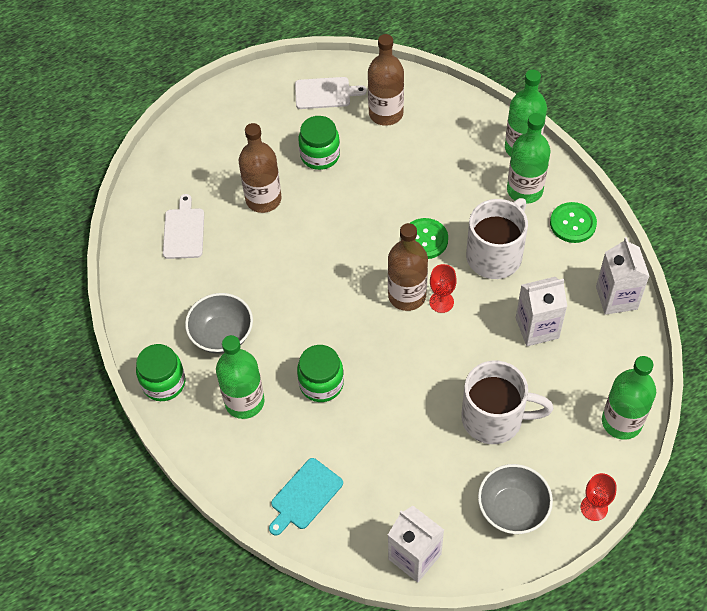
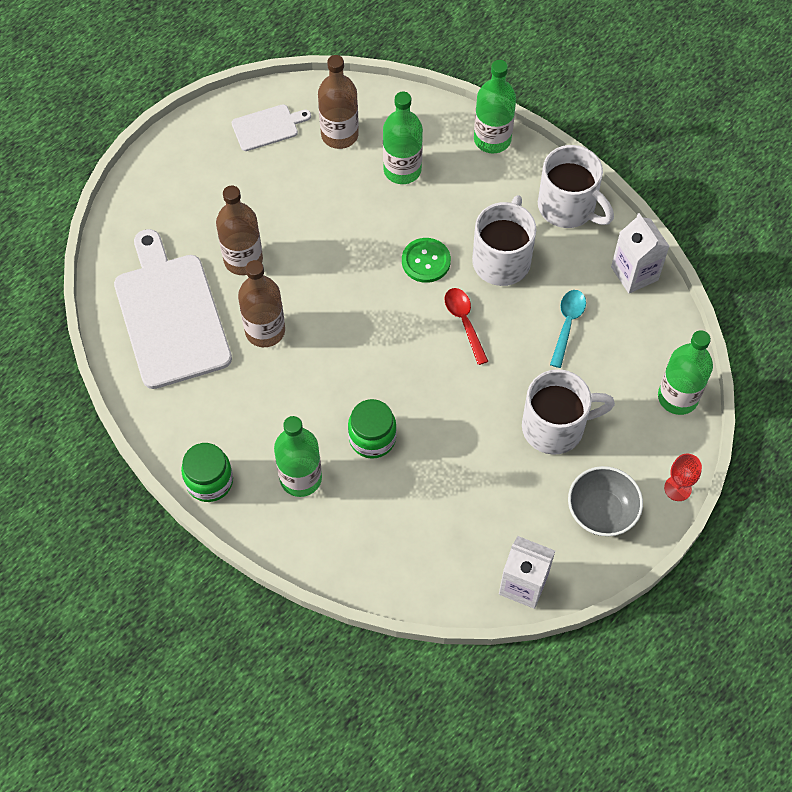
camera: 20 degrees left, 5 degrees up
(184, 231) = (171, 315): white cutting board -> white cutting board, size x2.11
(222, 335) = (252, 415): grey bowl -> none
(304, 496) = (395, 556): turquoise cutting board -> none
(320, 155) = (286, 197): green jar -> none
(407, 295) = (427, 324): brown bottle -> brown bottle (265, 331)
(441, 302) = (464, 322): red goblet -> red spoon
(524, 190) = (509, 184): green bottle -> green bottle (402, 170)
(537, 328) = (567, 324): white carton -> turquoise spoon
(573, 223) = (568, 207): green button -> white mug

